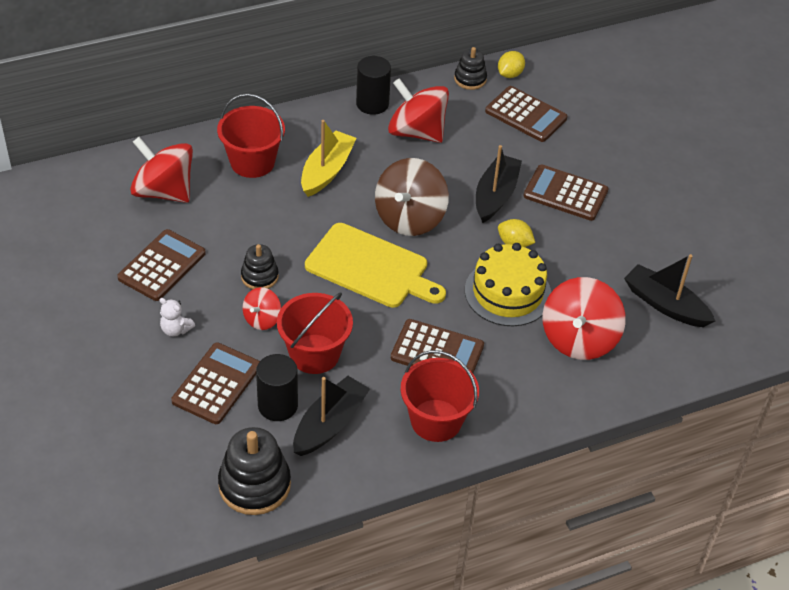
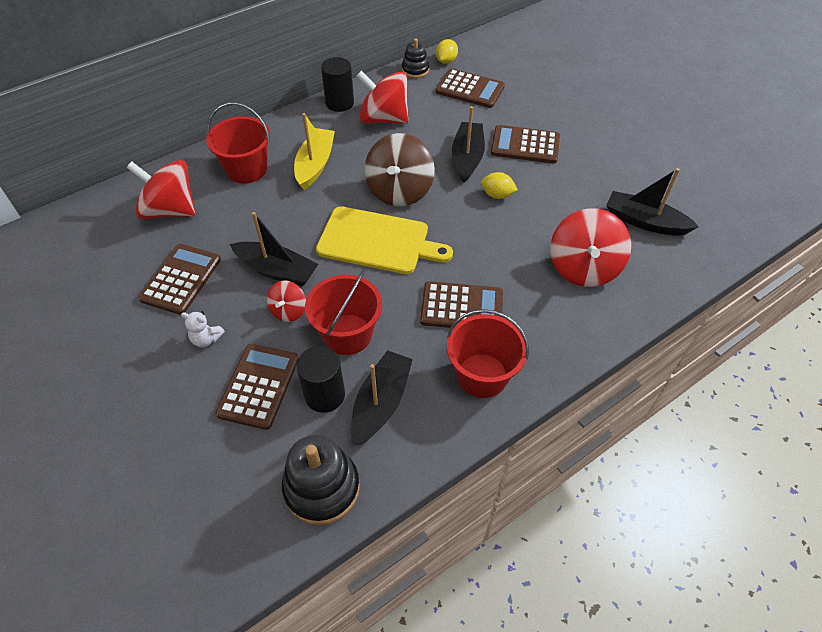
camera: 10 degrees left, 5 degrees up
(259, 276) = (277, 270): black stacking toy -> black boat
(507, 292) = (506, 239): yellow cake -> none

